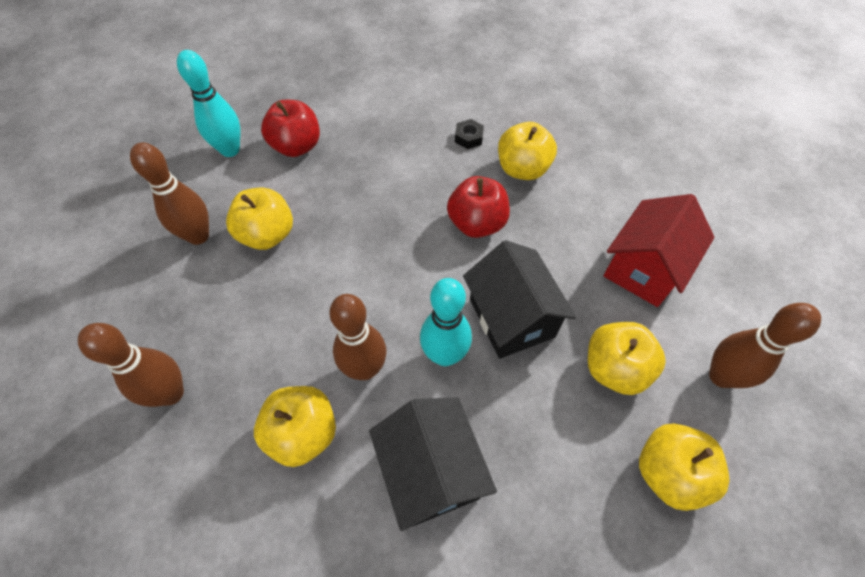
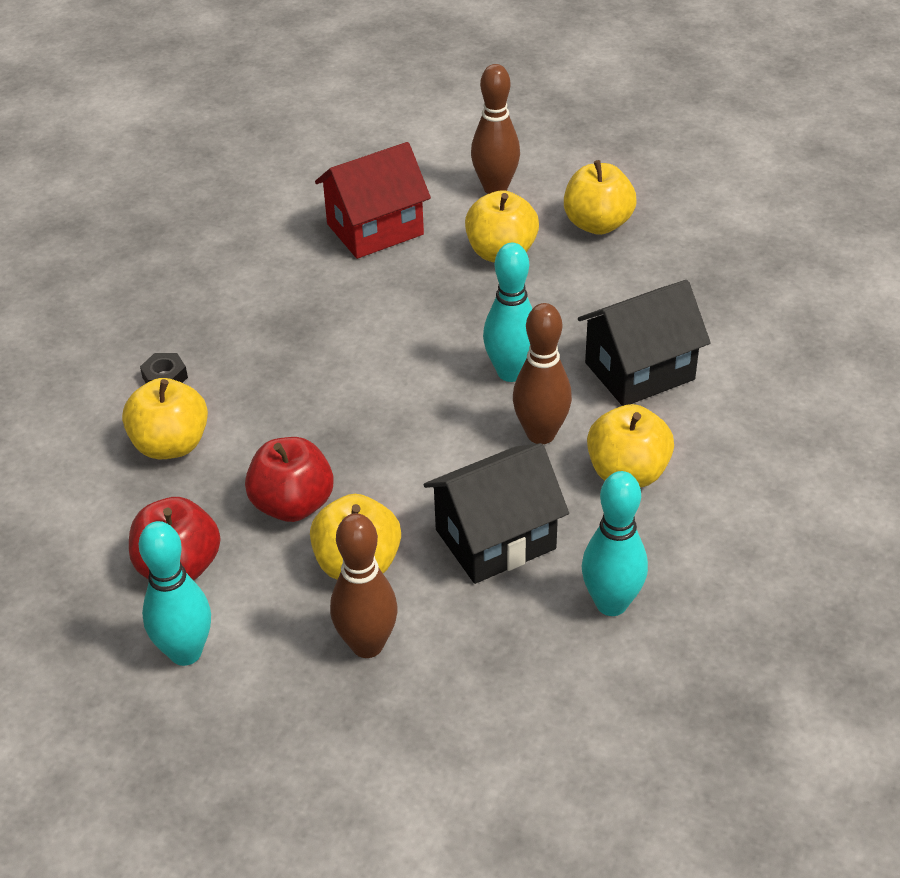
camera: 95 degrees left, 15 degrees down
(171, 393) = (611, 603): brown bowling pin -> turquoise bowling pin
(476, 224) = (321, 360): red apple -> red apple (293, 505)
(511, 318) = (454, 324): black house -> black house (495, 539)
(522, 169) = (226, 324): yellow apple -> yellow apple (171, 445)
(644, 268) = (375, 229): red house -> red house turned 60 degrees counterclockwise

